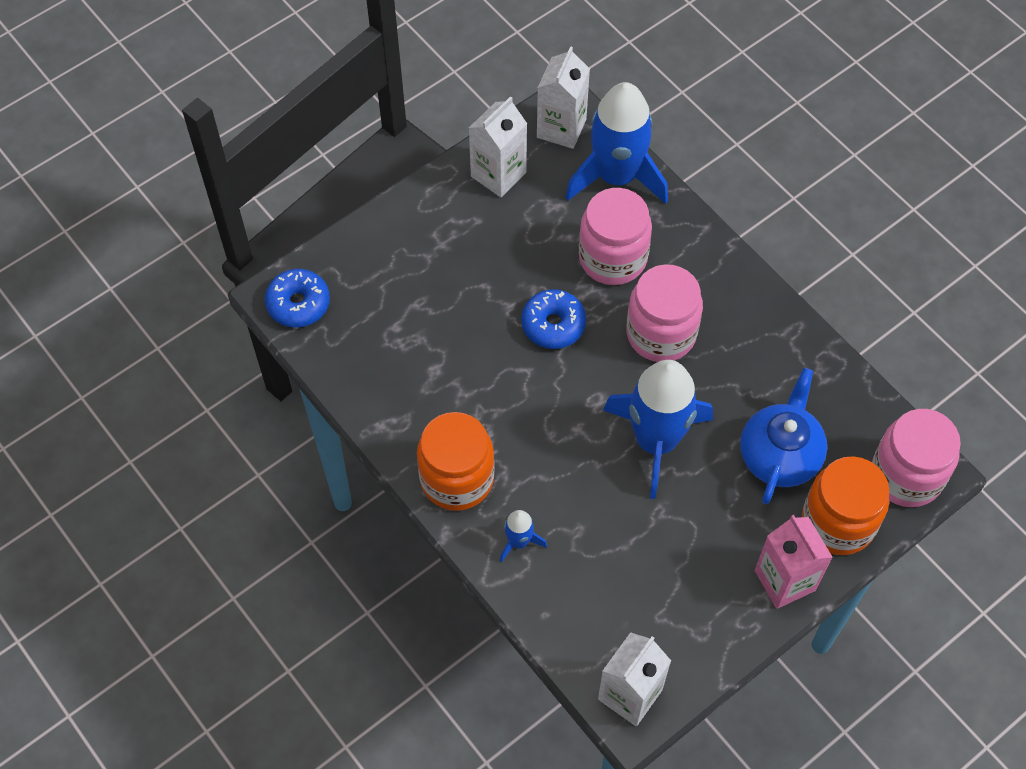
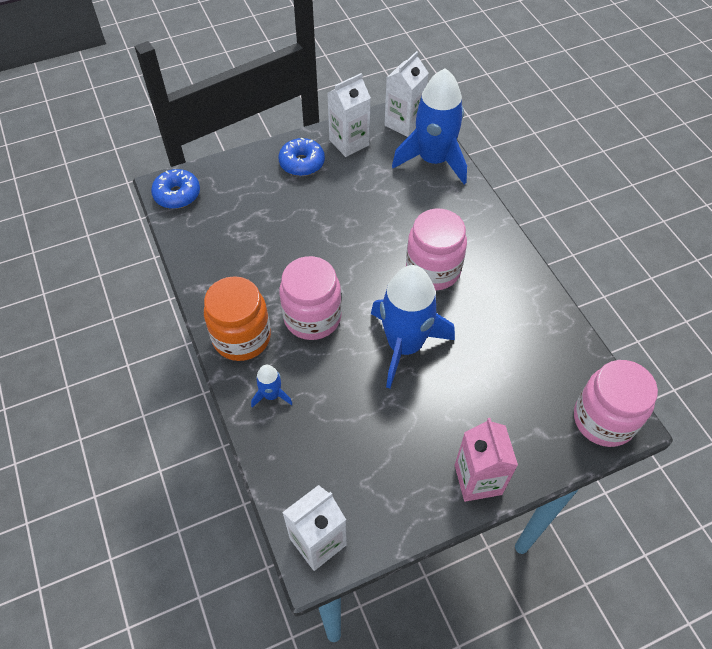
camera: 15 degrees right, 5 degrees down
(553, 324) = (353, 246): blue donut -> blue donut (302, 163)
(612, 258) = (413, 211): pink jar -> pink jar (312, 317)
(780, 455) = (501, 379): blue teapot -> none
(838, 522) = (536, 443): orange jar -> none

